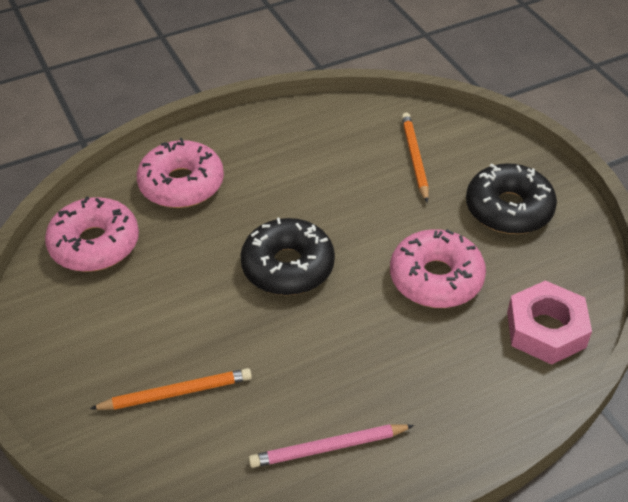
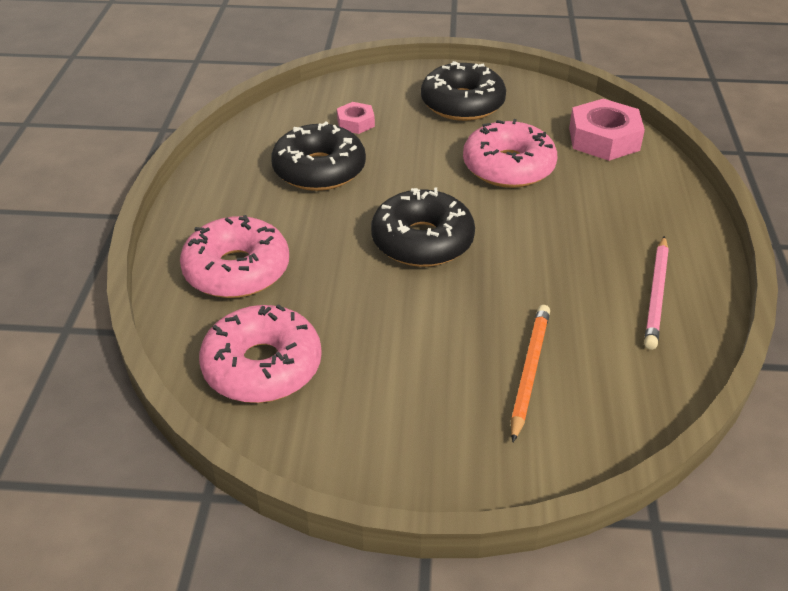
camera: 60 degrees left, 5 degrees down
(332, 168) = (319, 170): none -> black donut
(414, 158) = (355, 123): orange pencil -> pink nut

